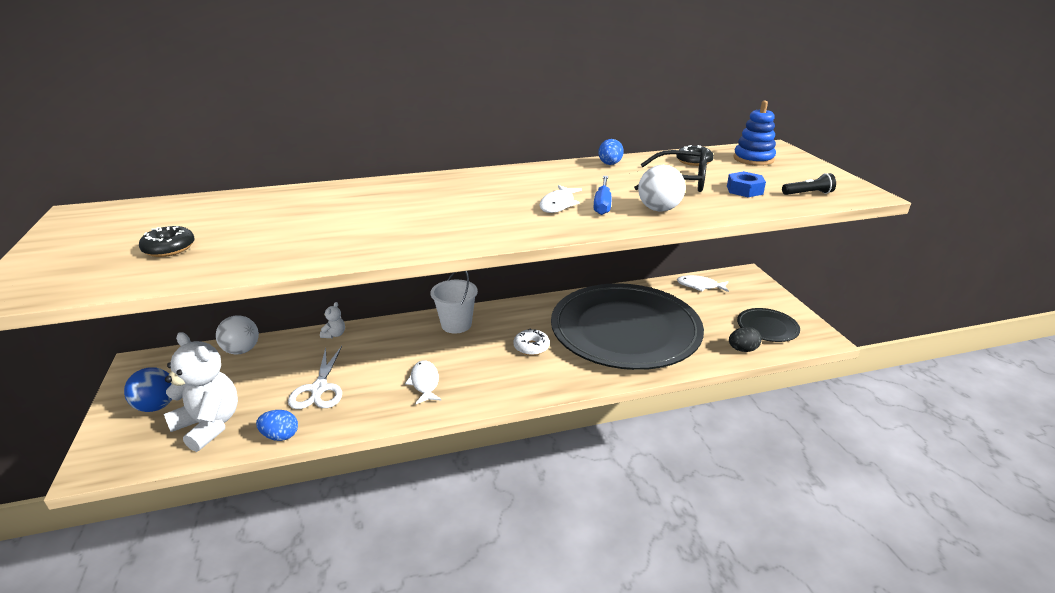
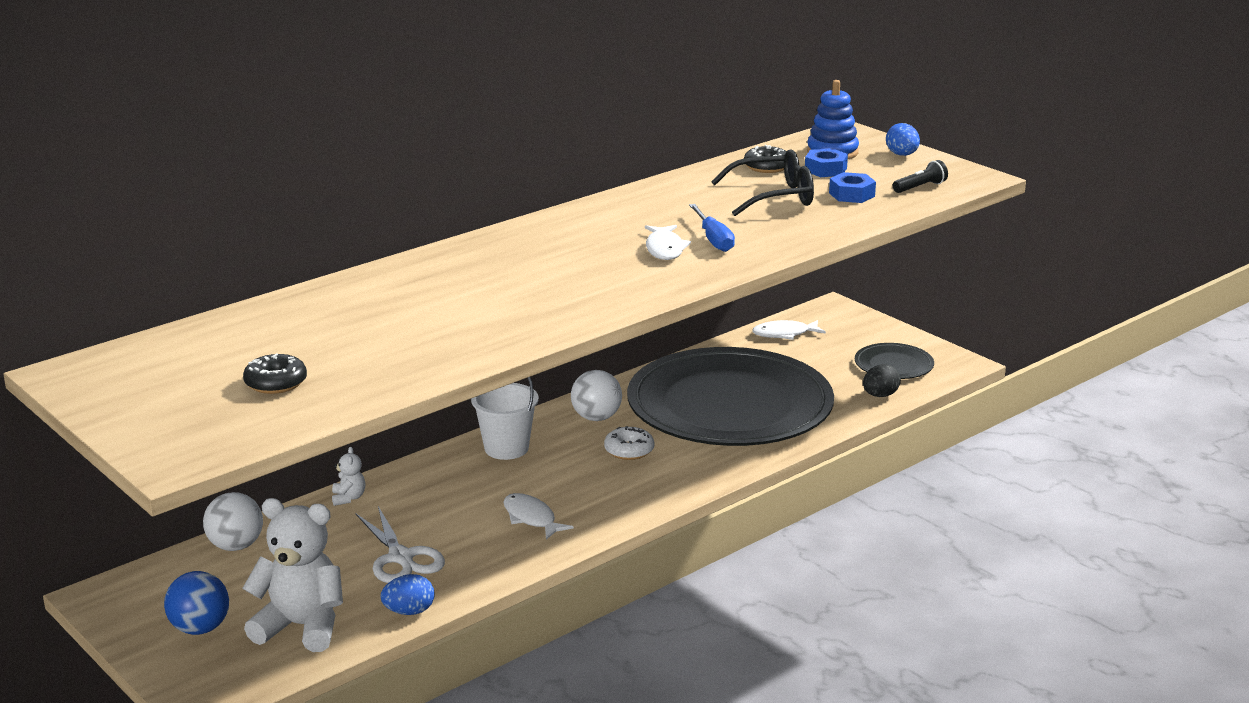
camera: 25 degrees left, 5 degrees down
(609, 164) = (671, 188): blue egg -> blue egg (902, 155)
(659, 209) = (780, 234): white ball -> white ball (596, 418)
(738, 169) = (825, 169): none -> blue nut

